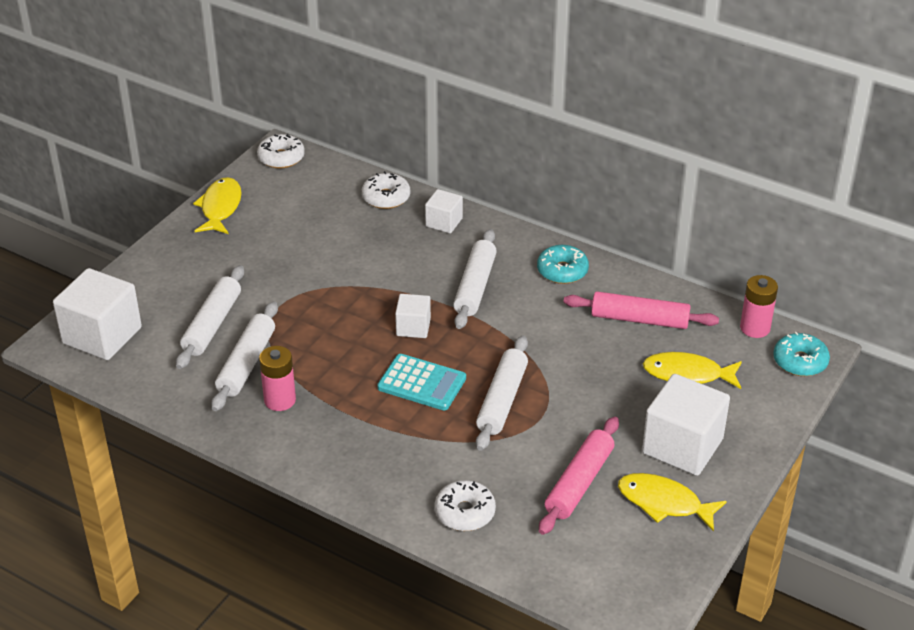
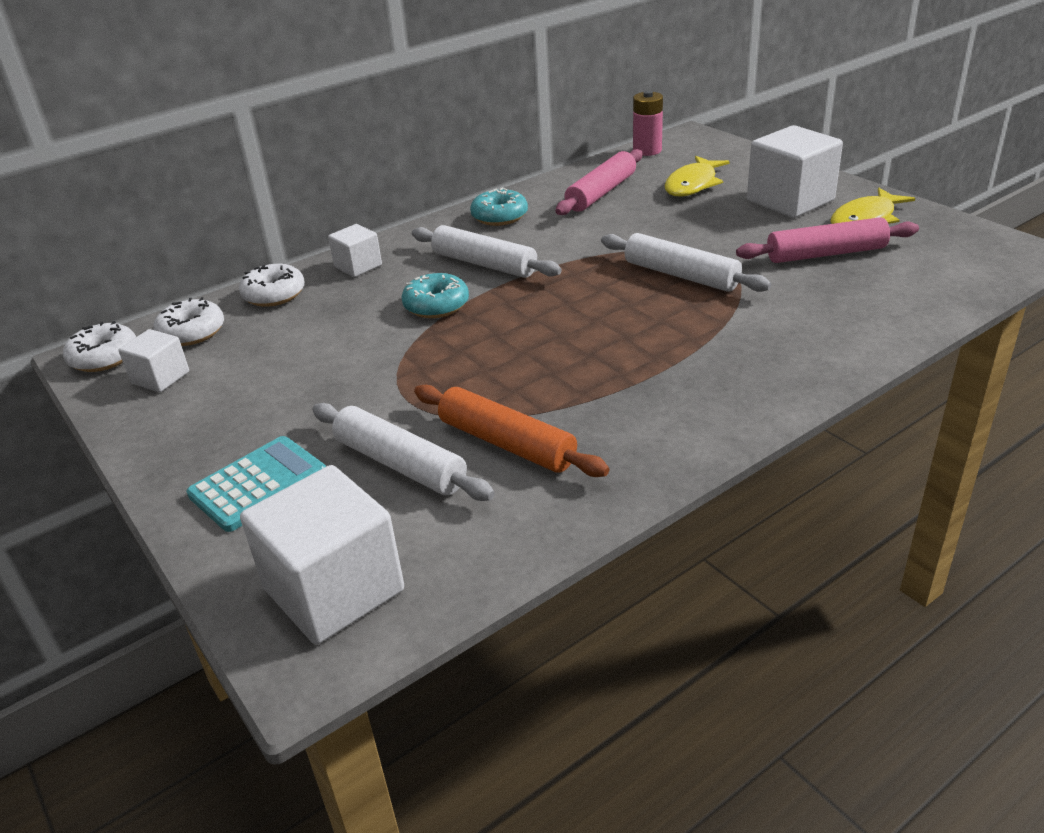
camera: 65 degrees left, 5 degrees down
(220, 207) = (148, 423): yellow fish -> none
(247, 363) = (507, 443): white rolling pin -> orange rolling pin
(280, 400) = (599, 424): pink battery -> none
(413, 327) = (524, 309): white cube -> white cube (160, 378)
(422, 383) = (626, 318): turquoise calculator -> turquoise calculator (258, 484)
(465, 512) = (855, 322): white donut -> white donut (192, 332)
(579, 483) = (825, 254): pink rolling pin -> pink rolling pin turned 60 degrees counterclockwise
(800, 361) = (701, 141): turquoise donut -> turquoise donut (436, 305)

